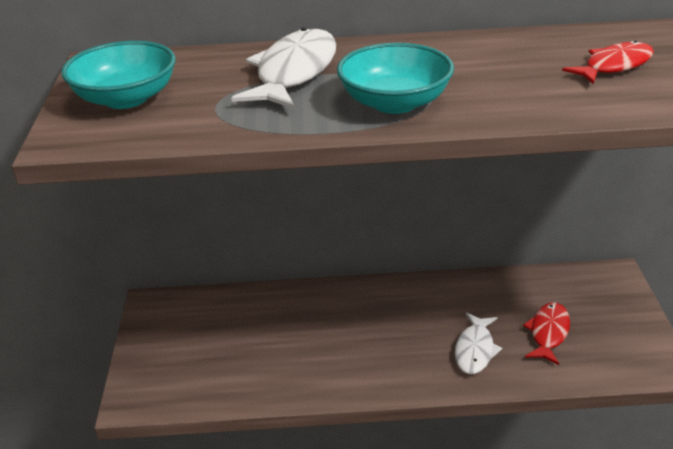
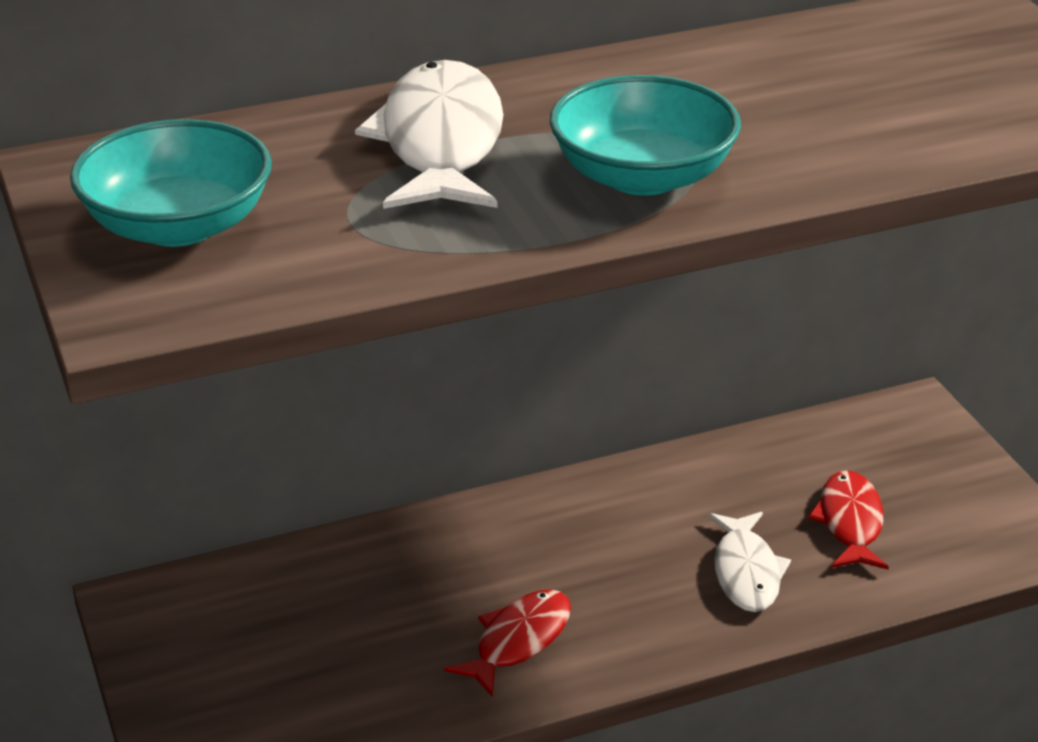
camera: 20 degrees left, 0 degrees up
(614, 66) = (937, 74): red fish -> red fish (518, 641)

